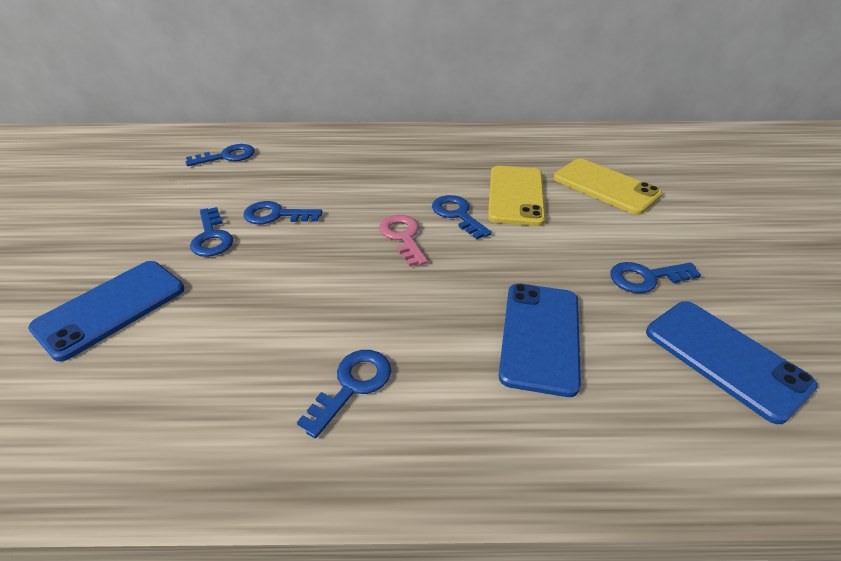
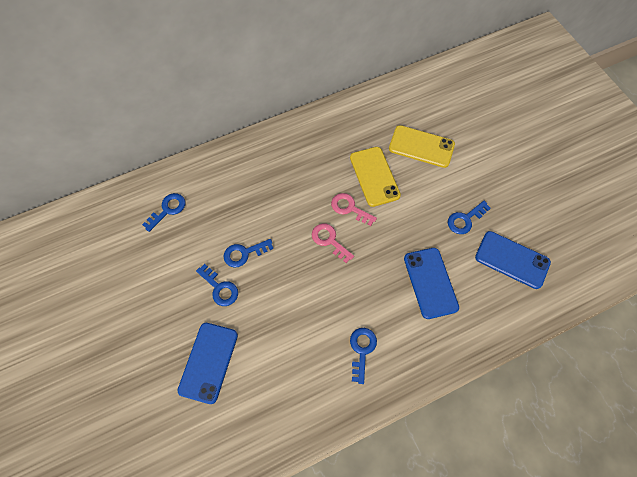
camera: 25 degrees left, 25 degrees up
(457, 215) = (349, 208): blue key -> pink key

